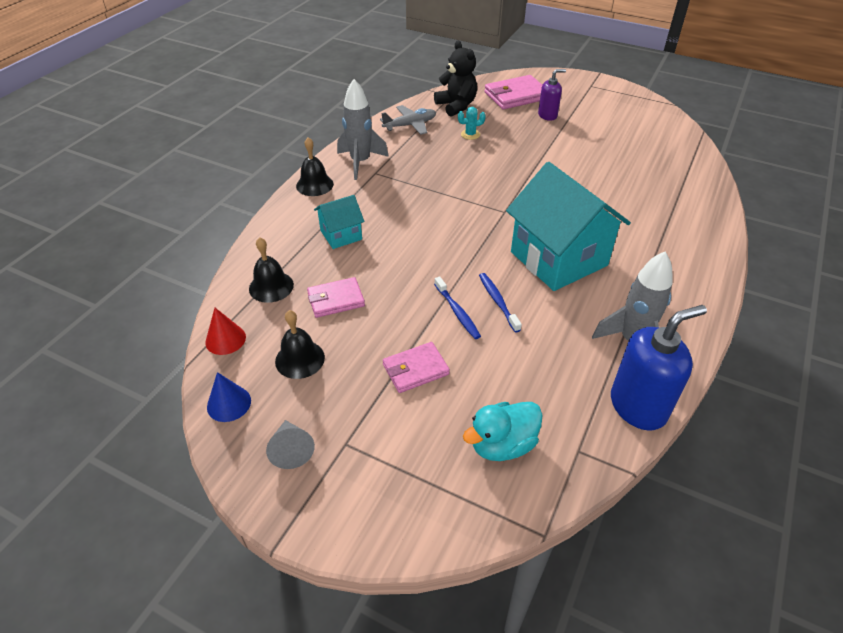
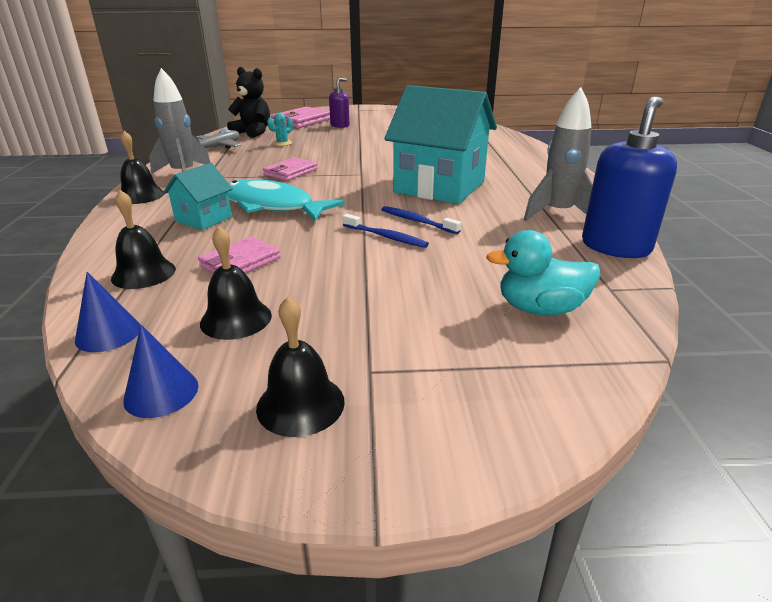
camera: 30 degrees left, 15 degrees down
(225, 339) = (108, 333): red cone -> blue cone
(291, 449) = (300, 404): grey cone -> black bell
(399, 235) = (271, 206): none -> turquoise fish
(415, 369) = (387, 285): pink wallet -> pink wallet (290, 172)
(502, 445) = (540, 309): turquoise duck -> turquoise duck turned 60 degrees clockwise

